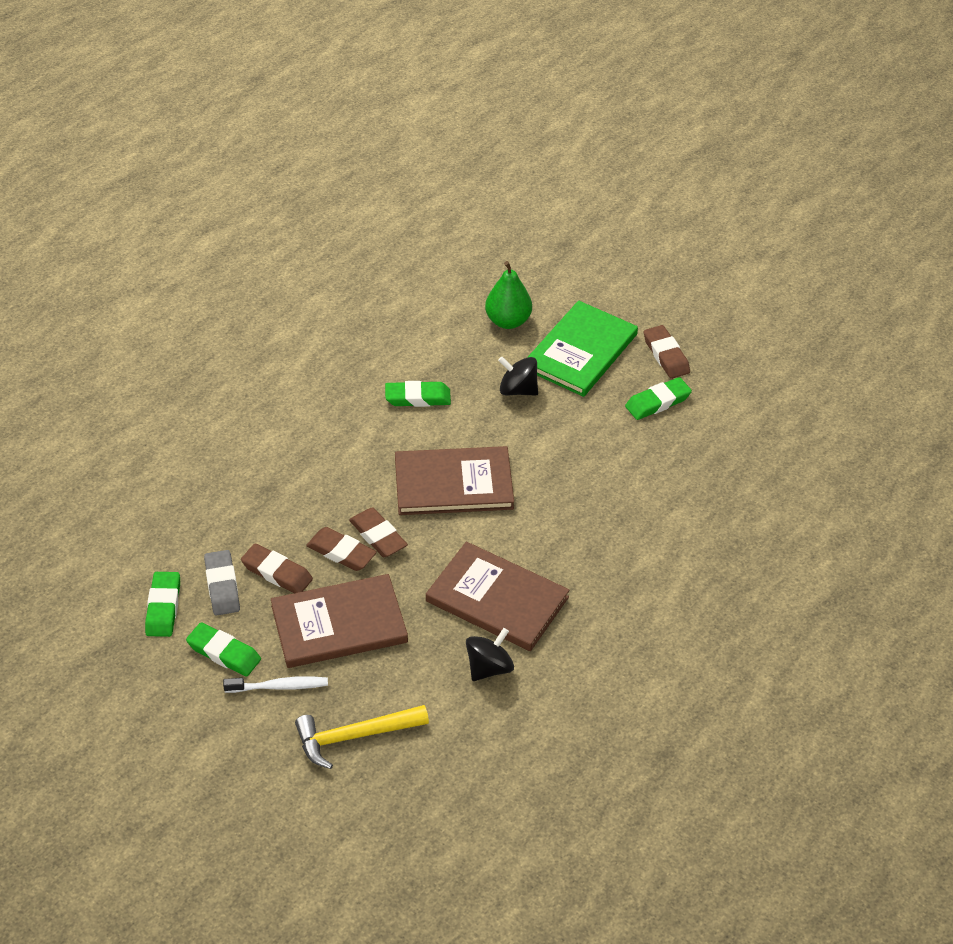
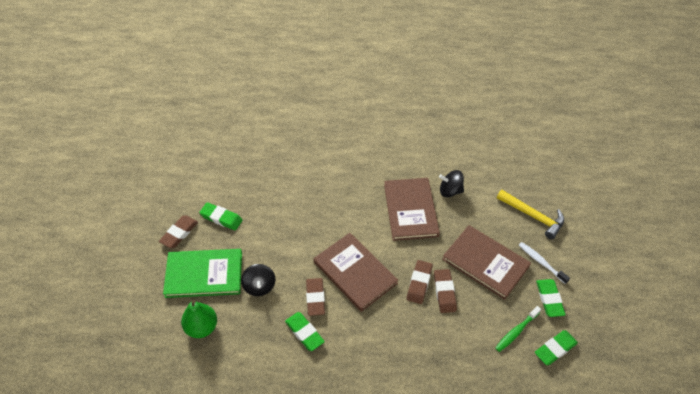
camera: 125 degrees left, 5 degrees up
(222, 586) = (516, 331): grey eraser -> green toothbrush
(277, 573) = (484, 312): brown eraser -> brown eraser (315, 298)

